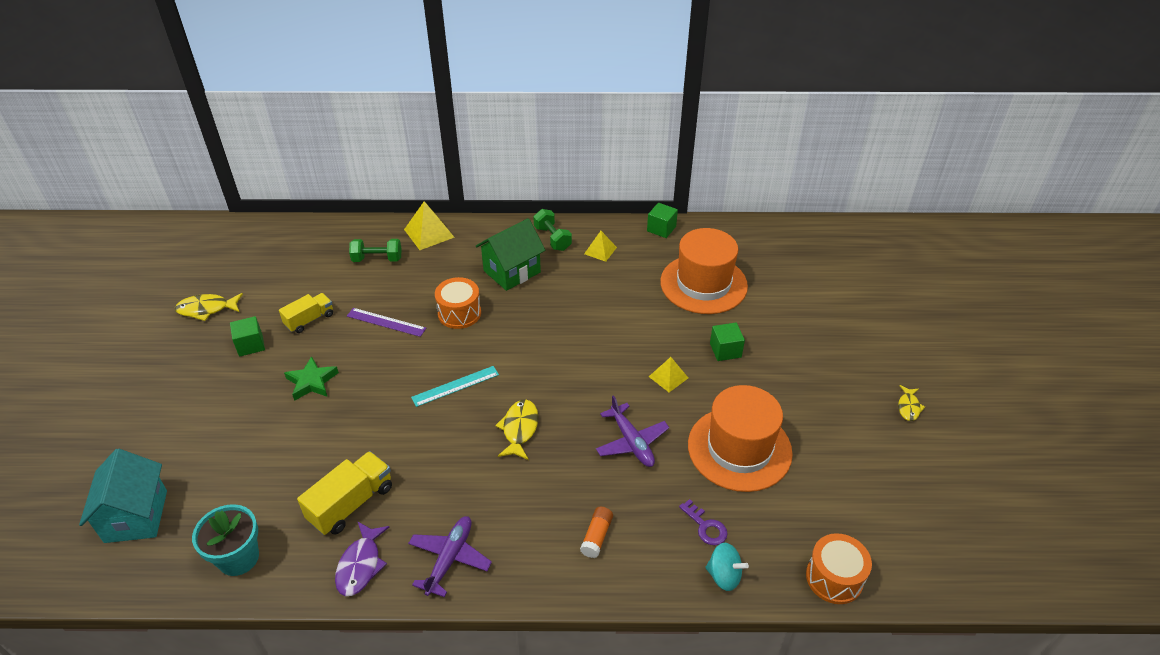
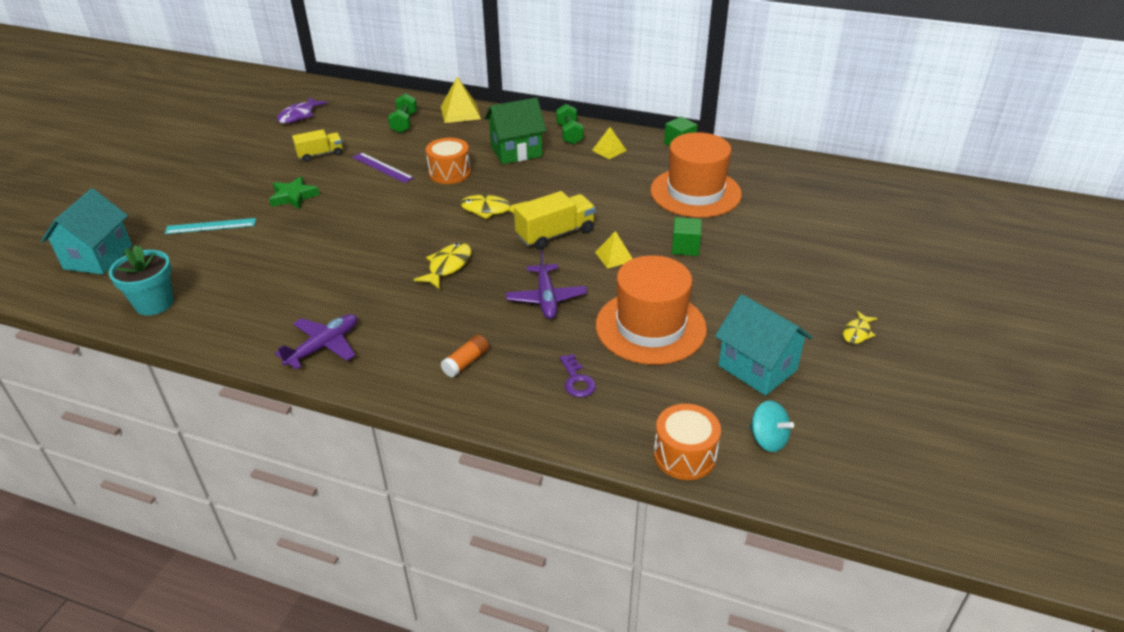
camera: 20 degrees right, 5 degrees down
(207, 309) = (244, 133): yellow fish -> yellow fish (490, 210)
(250, 345) = (262, 162): green cube -> none
(351, 503) = (268, 287): yellow truck -> yellow truck (555, 234)
(360, 565) = (246, 332): purple fish -> purple fish (299, 115)
(377, 259) = (404, 123): green dumbbell -> green dumbbell turned 75 degrees clockwise
(455, 386) = (411, 223): turquoise ruler -> turquoise ruler (211, 226)
(724, 576) = (570, 424): turquoise spinning top -> turquoise spinning top (768, 439)
(848, 468) = (757, 368): none -> turquoise house

